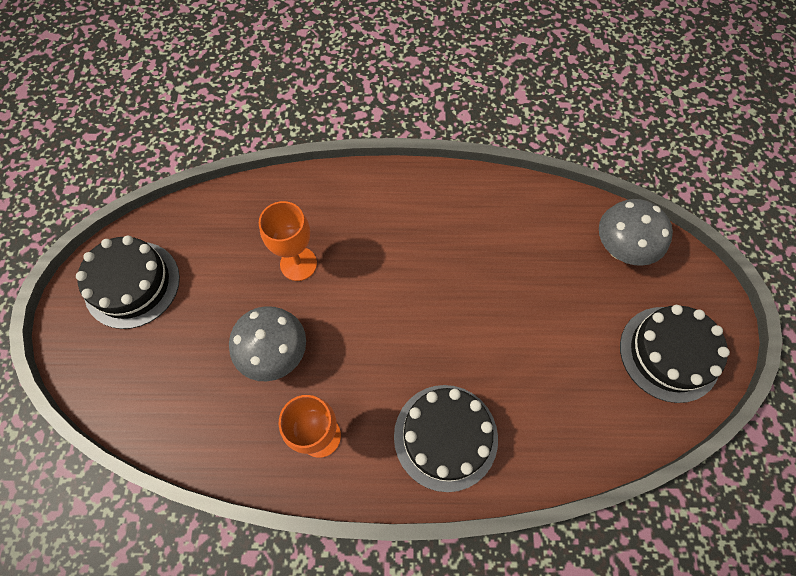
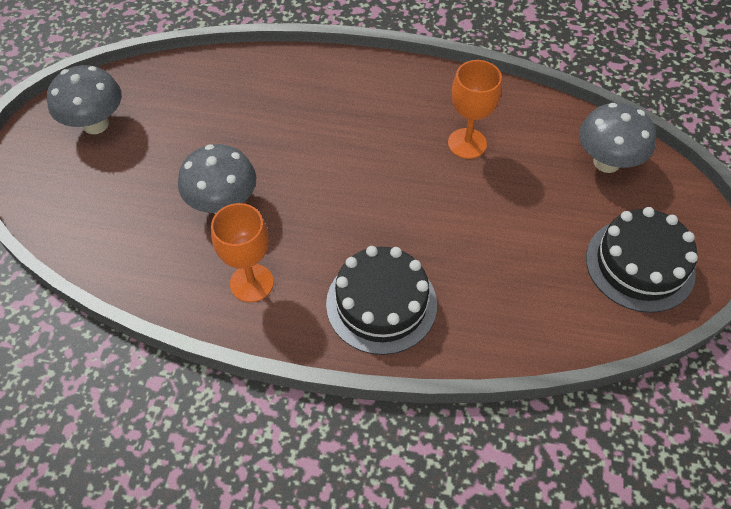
camera: 10 degrees right, 10 degrees down
(132, 284) = (96, 124): black cake -> grey mushroom
(298, 264) = (264, 129): orange goblet -> orange goblet (467, 143)

